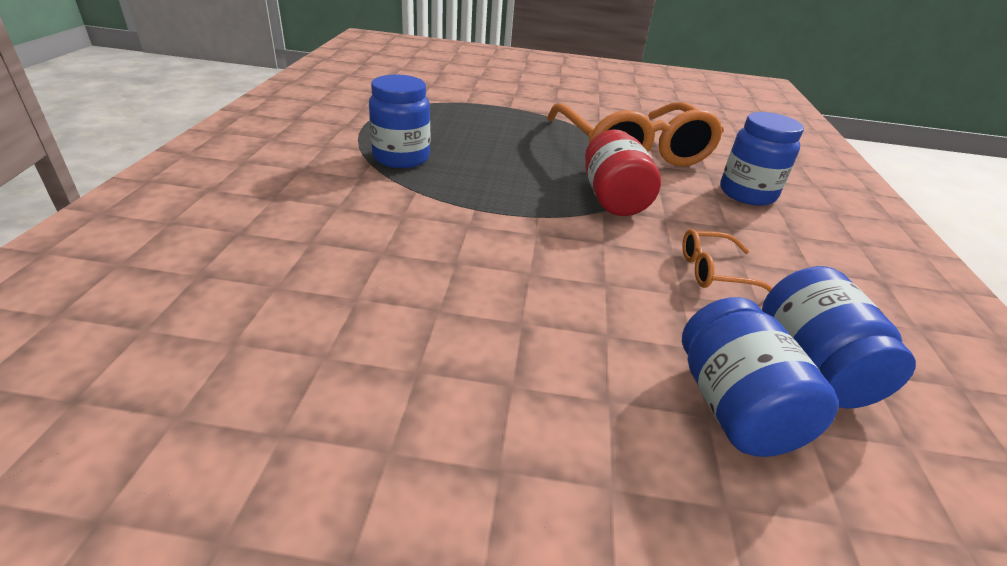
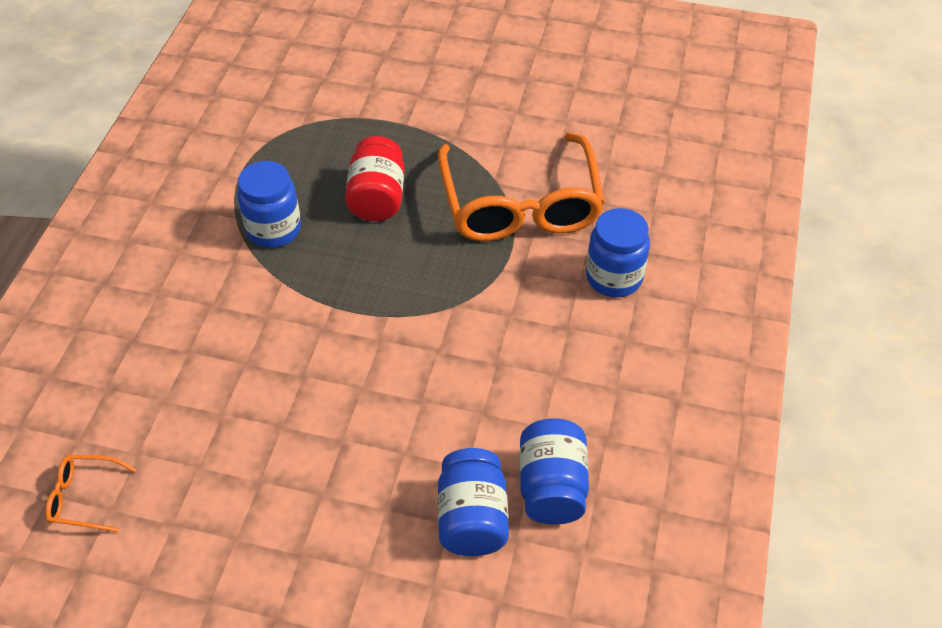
camera: 10 degrees right, 15 degrees up
(613, 198) = (469, 289): red jar -> red jar (377, 198)
(715, 271) = (524, 387): orange glasses -> orange glasses (85, 498)

